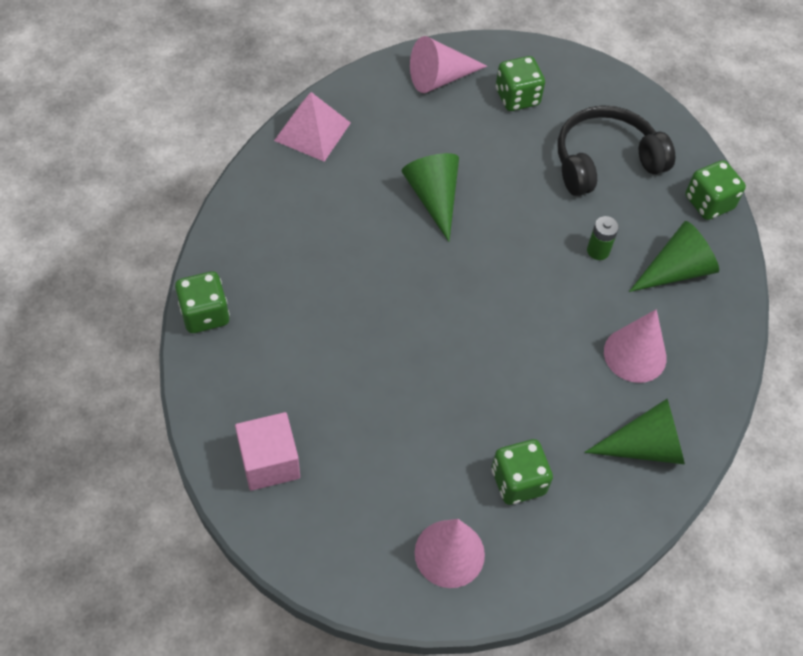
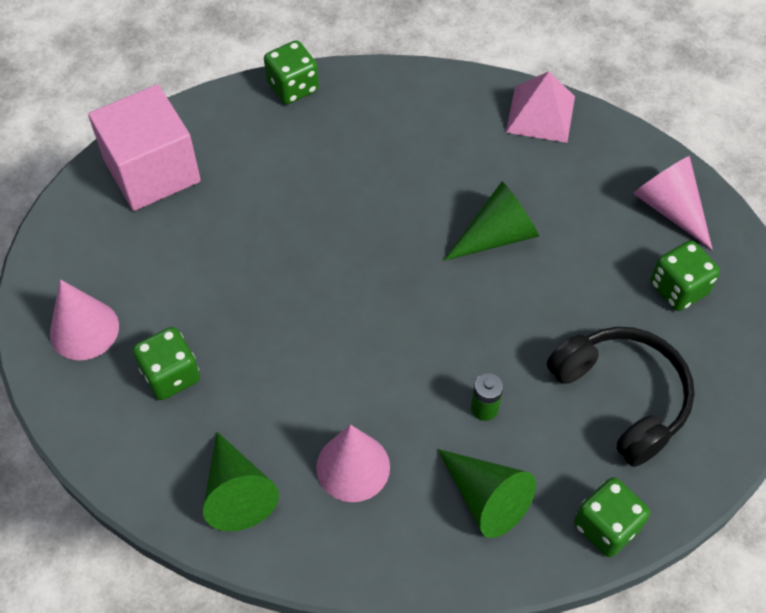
camera: 80 degrees right, 0 degrees up
(269, 462) = (152, 171): pink cube -> pink cube, size x1.55

